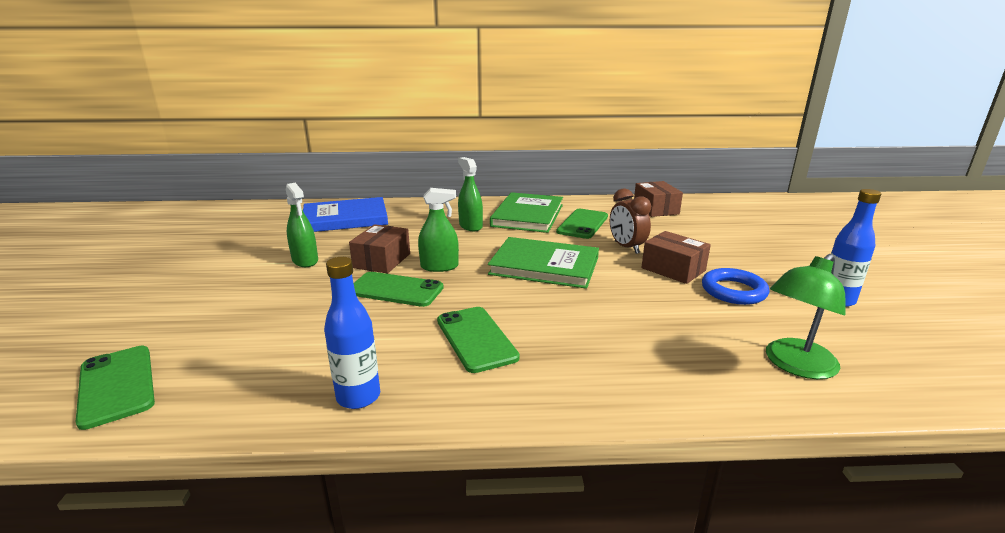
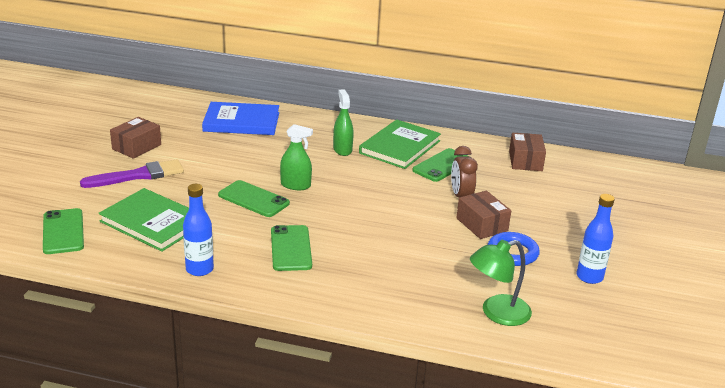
camera: 15 degrees right, 5 degrees up
(230, 289) = (138, 175): none -> purple brush
(305, 260) = (197, 160): green spray bottle -> none
(382, 261) = (254, 171): brown box -> brown box (136, 147)
(544, 266) = (378, 201): green book -> green book (153, 222)

